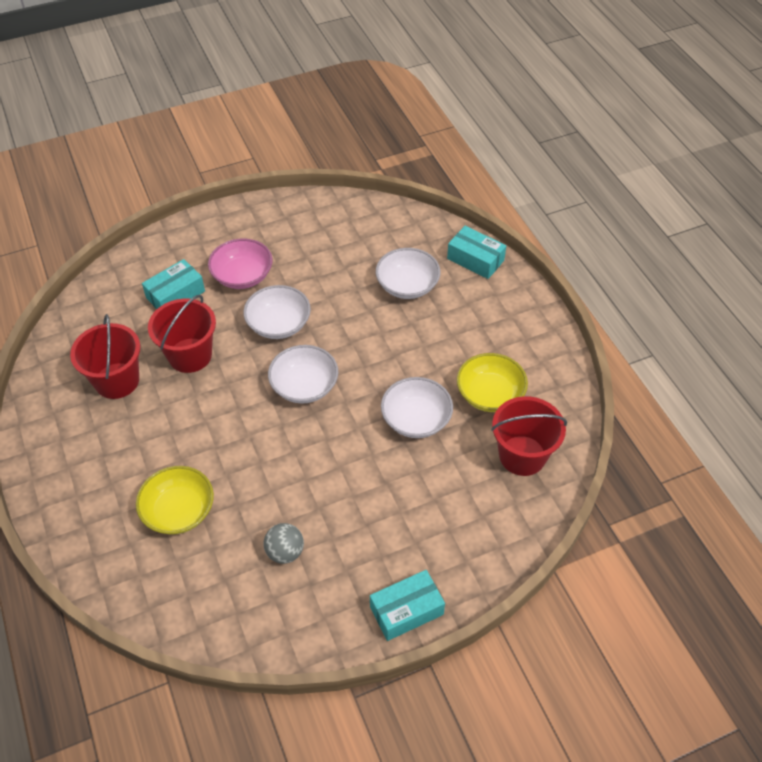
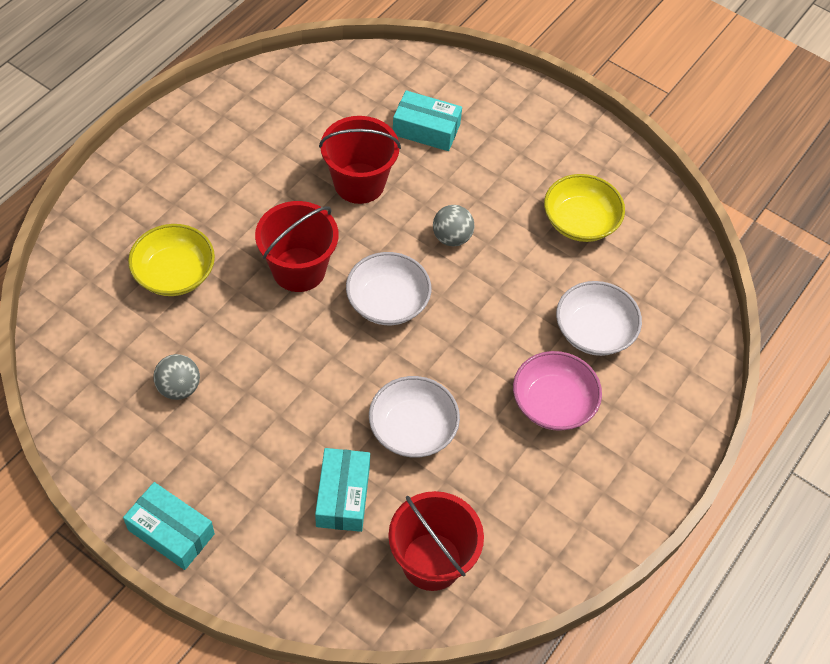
camera: 55 degrees right, 5 degrees up
(117, 381) = (290, 142): red bucket -> red bucket (299, 269)
(242, 276) = (492, 172): pink bowl -> pink bowl (553, 403)
(278, 324) = (452, 237): white bowl -> grey ball
(475, 259) = (686, 383): turquoise box -> turquoise box (343, 496)
(490, 394) = (495, 489): yellow bowl -> yellow bowl (580, 222)

